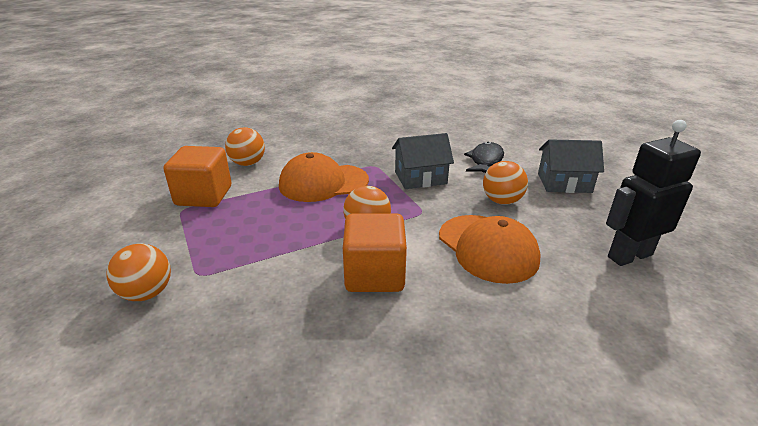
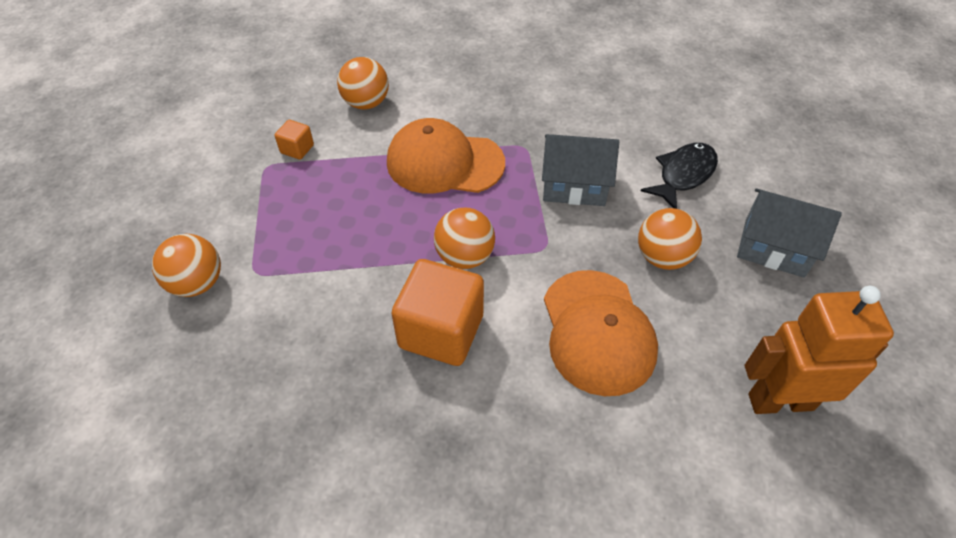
camera: 20 degrees right, 20 degrees up
(204, 196) = (297, 149): orange cube -> orange cube, size x0.46
(629, 255) = (780, 401): black robot -> orange robot

